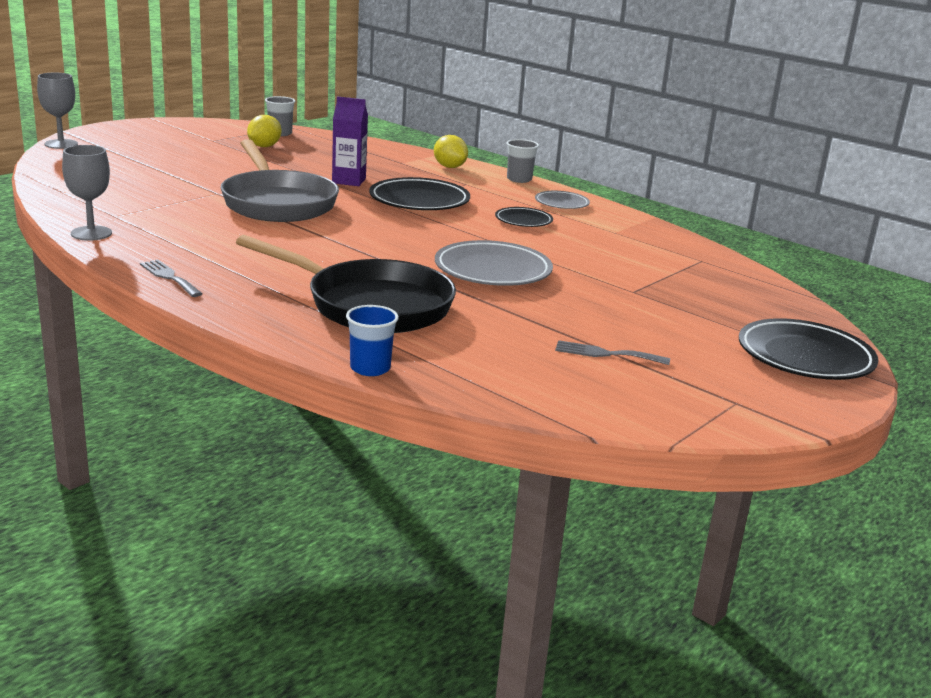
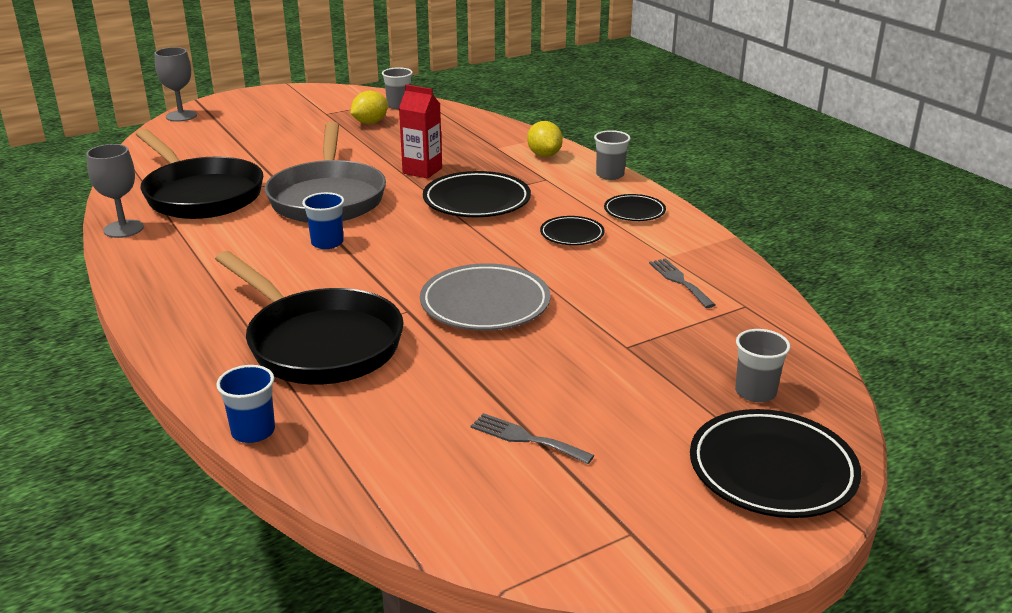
camera: 20 degrees right, 5 degrees up
(146, 205) = (200, 195): none -> black pan
(169, 277) = (152, 290): grey fork -> grey fork (679, 281)
(309, 235) = (327, 243): none -> blue cup
(349, 181) = (422, 171): purple carton -> red carton
(561, 203) = (634, 211): grey plate -> black plate
(754, 312) = (755, 392): none -> grey cup

